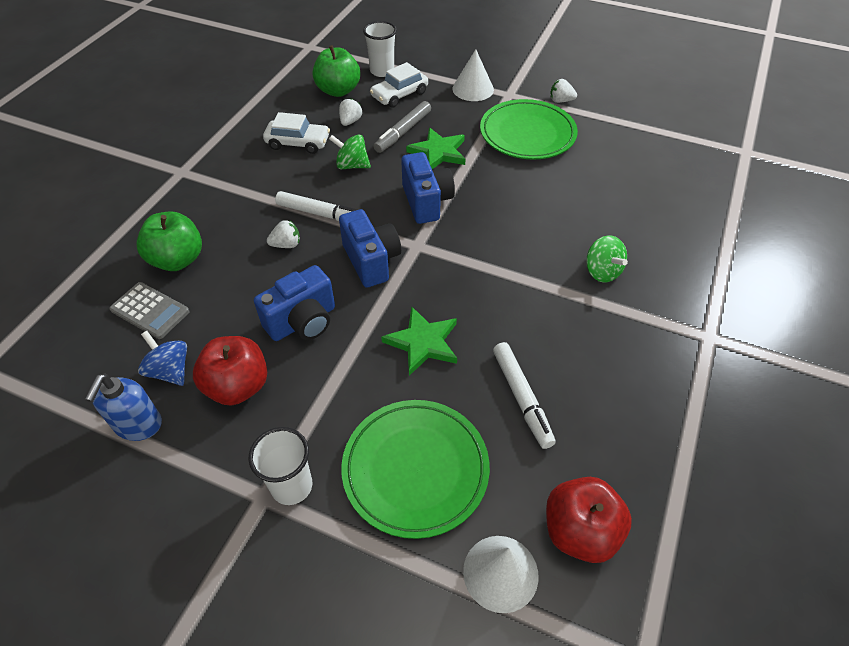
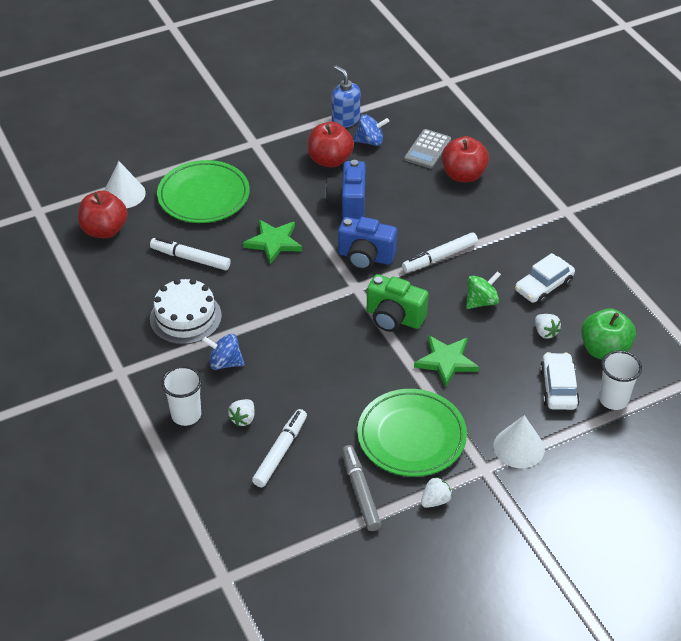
camera: 130 degrees right, 5 degrees down
(150, 311) = (427, 149): grey calculator -> grey calculator turned 45 degrees counterclockwise
(178, 260) = (463, 175): green apple -> red apple
(286, 244) = (425, 227): white strawberry -> white strawberry (243, 419)
(291, 486) = (247, 153): white cup -> white cup (186, 415)
(403, 132) = (496, 356): grey marker -> grey marker (360, 492)
(426, 202) = (394, 318): blue camera -> green camera
(594, 338) = (185, 317): none -> white cake
(602, 271) = (225, 363): green spinning top -> blue spinning top
(629, 185) = (280, 452): none -> white marker

